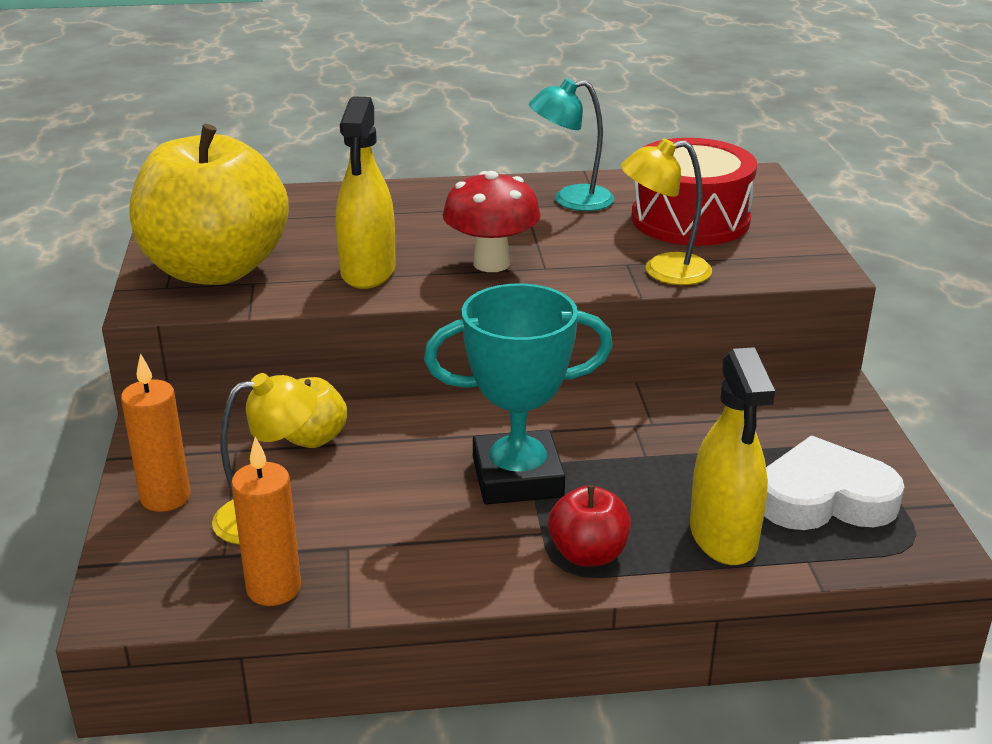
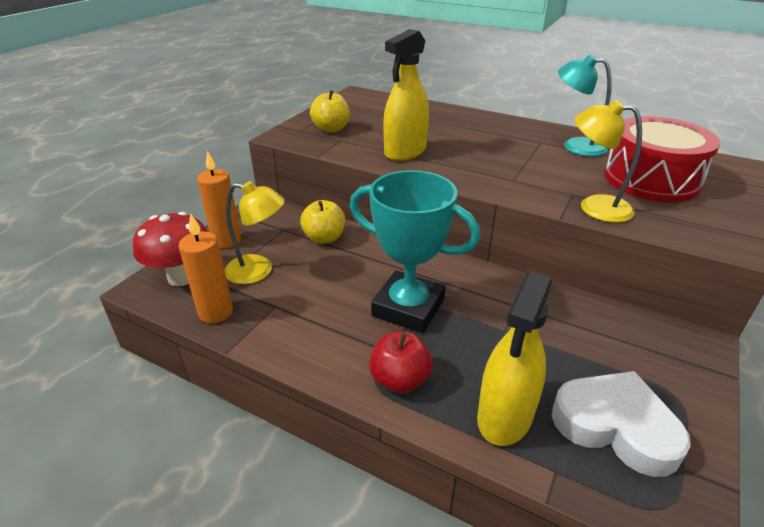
camera: 35 degrees right, 5 degrees up
(215, 270) = (331, 129): yellow apple -> yellow apple, size x0.44
(491, 263) = (481, 168): red mushroom -> red mushroom (182, 277)

